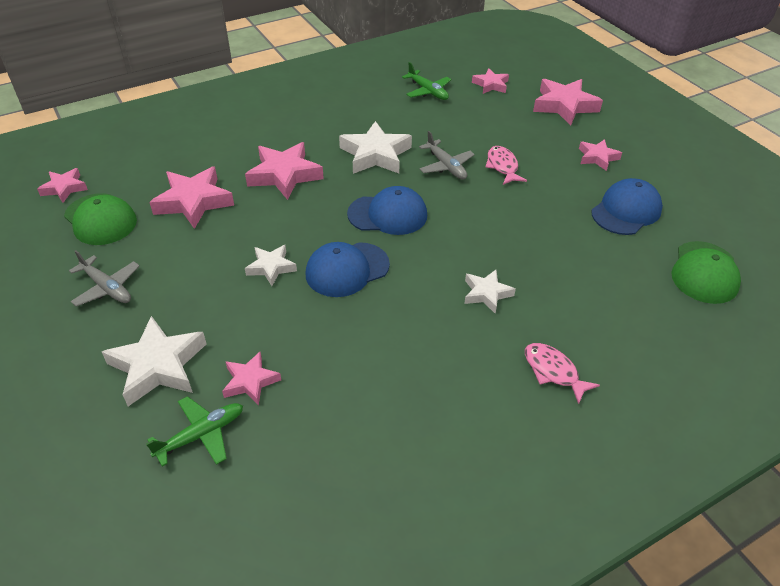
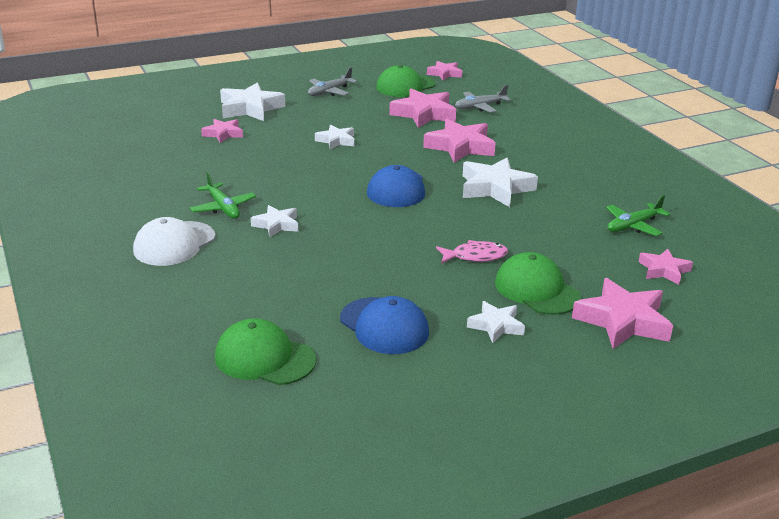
camera: 95 degrees right, 15 degrees down
(201, 435) = (187, 121): green plane -> green plane (223, 207)
(347, 269) = (326, 168): blue cap -> none
(446, 166) = (476, 223): grey plane -> grey plane (480, 107)
(540, 138) = (537, 290): none -> green cap
(553, 371) = (174, 244): pink fish -> white cap
(597, 157) = (496, 326): pink star -> white star

